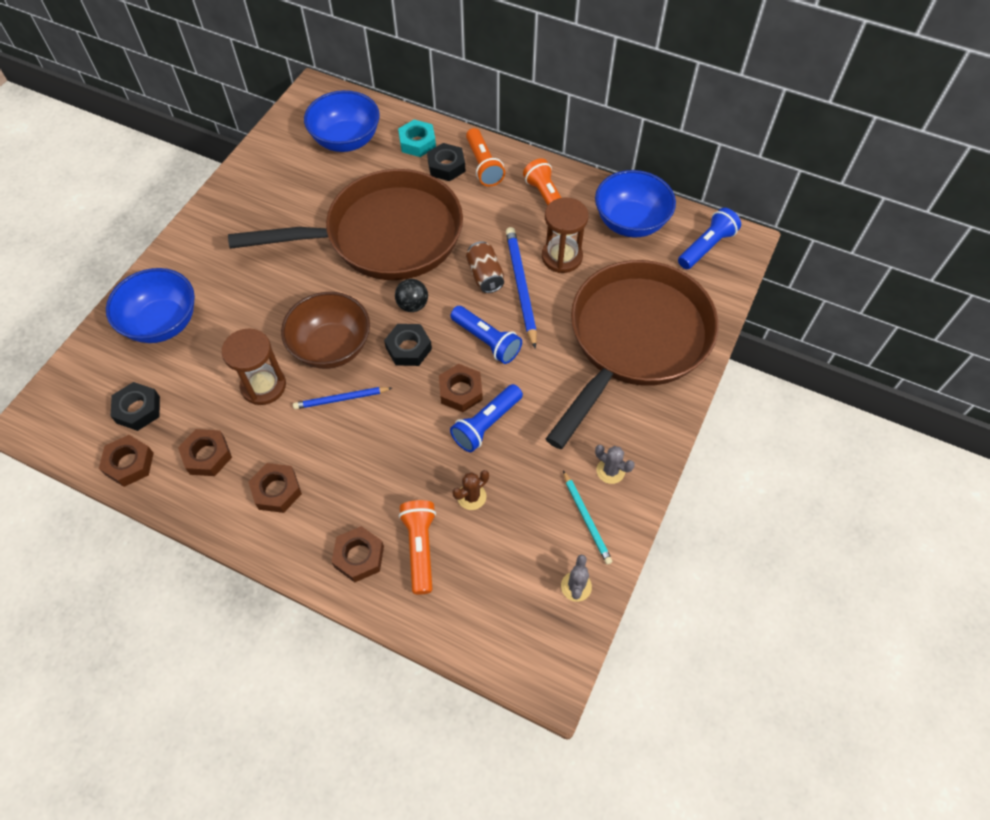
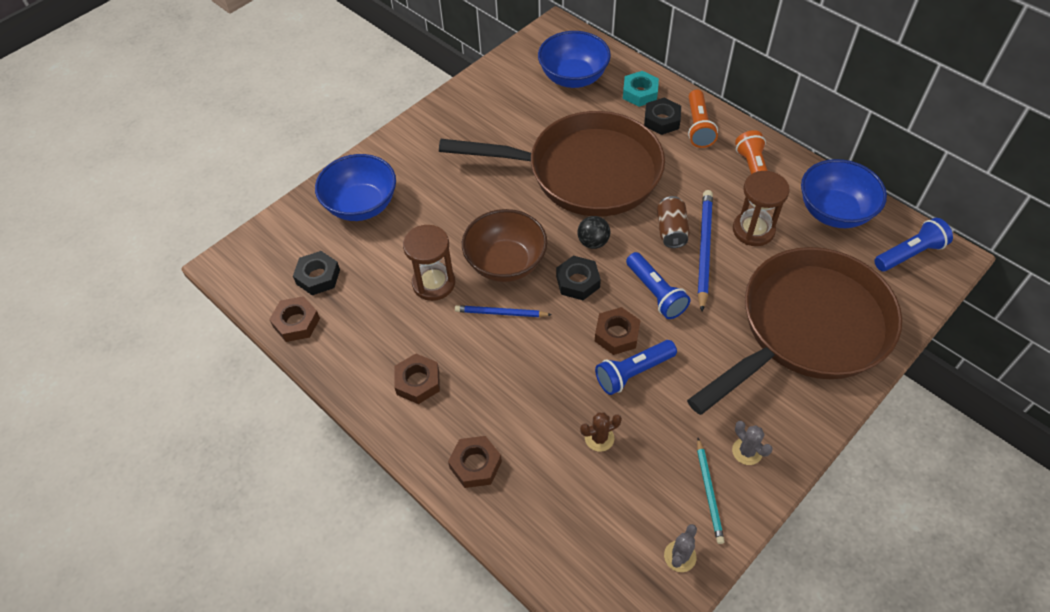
camera: 20 degrees right, 5 degrees down
(207, 455) = (365, 333): brown nut -> none
(420, 548) = (536, 473): orange flashlight -> none

